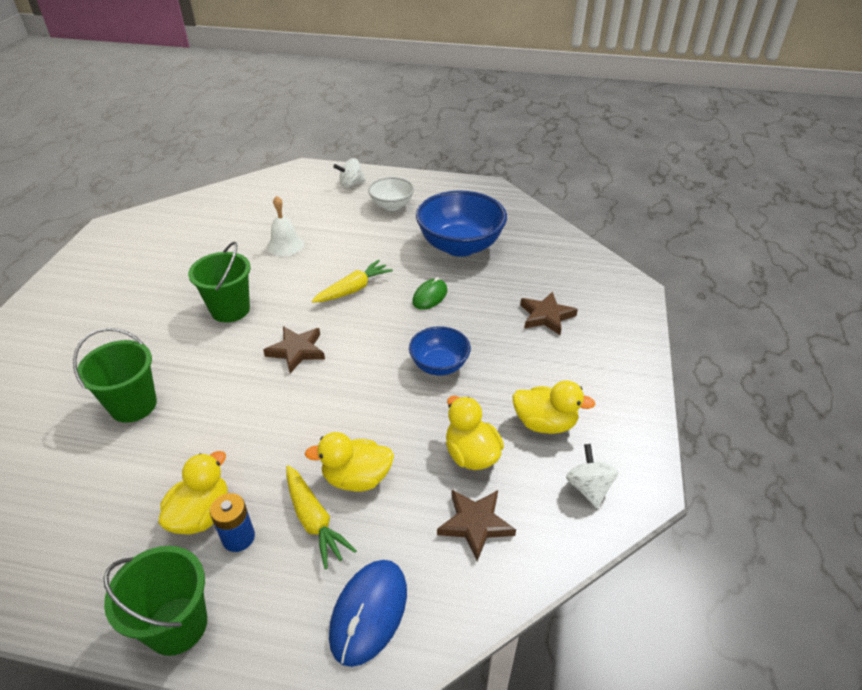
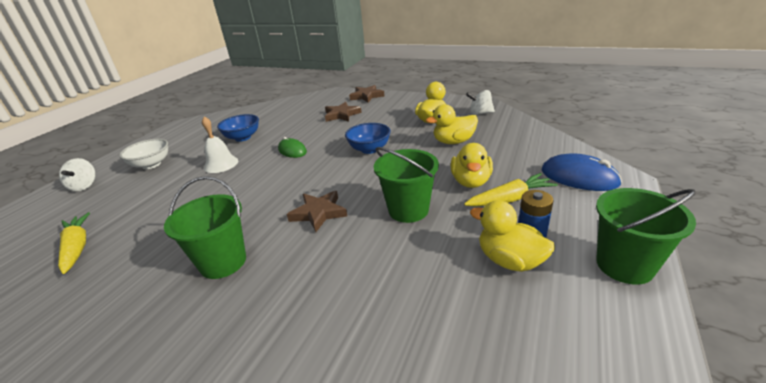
camera: 75 degrees left, 10 degrees down
(133, 405) = (348, 337): green bucket -> green bucket (408, 210)
(285, 245) = (143, 226): white bell -> white bell (221, 164)
(353, 289) = (255, 184): yellow carrot -> yellow carrot (77, 247)
(460, 246) = (242, 138): blue bowl -> blue bowl, size x0.56
(475, 524) = (507, 143): brown star -> brown star (367, 96)

